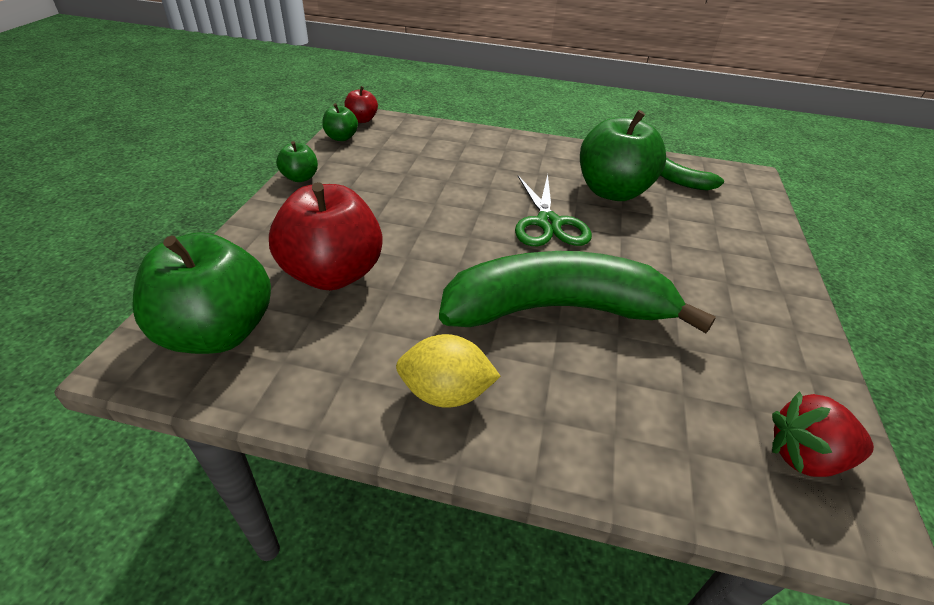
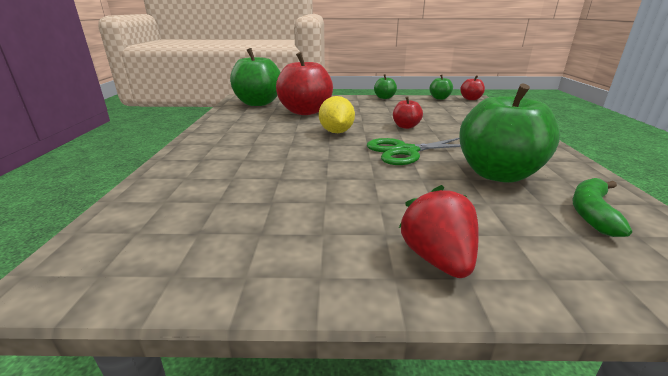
camera: 80 degrees right, 15 degrees down
(446, 393) = (222, 138): yellow lemon -> yellow lemon (336, 132)
(459, 199) = (406, 126): none -> red apple
(557, 309) = (299, 158): green banana -> none
(805, 456) = (138, 254): red strawberry -> red strawberry (437, 259)

